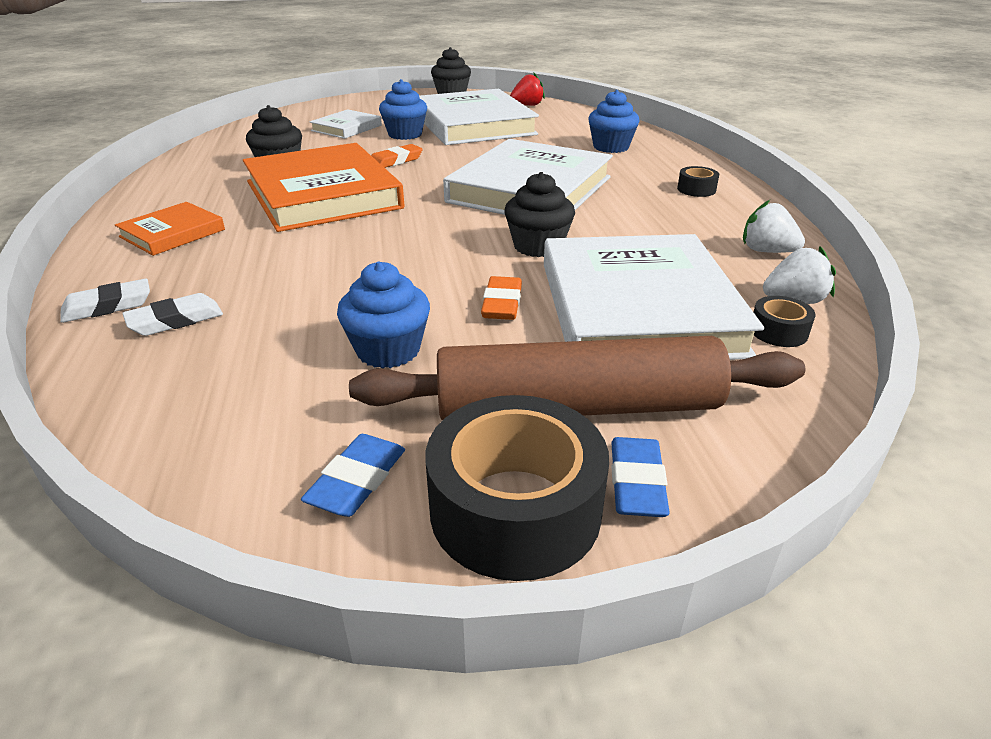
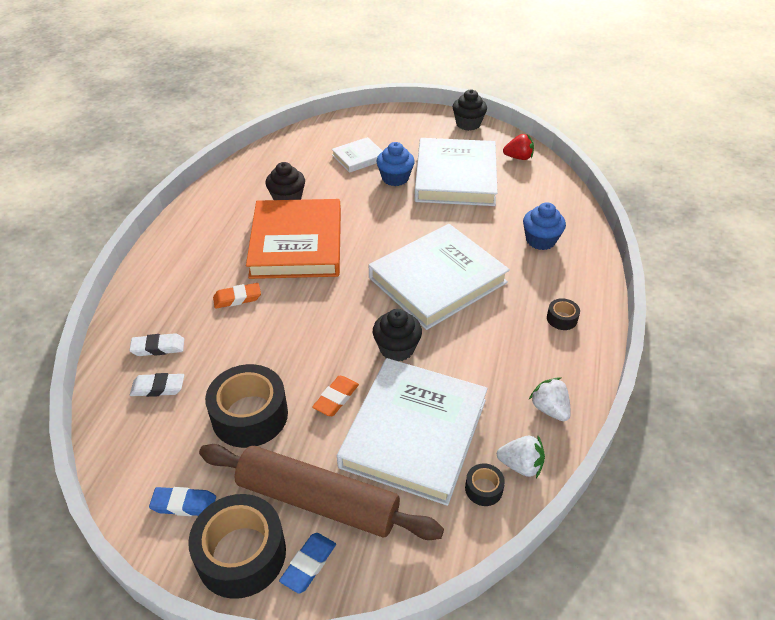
camera: 25 degrees right, 10 degrees up
(108, 306) = (131, 322): white eraser -> white eraser (158, 387)
(172, 233) = (190, 260): orange book -> none
(357, 480) = (184, 504): blue eraser -> blue eraser turned 45 degrees clockwise
(388, 350) = (250, 415): blue cupcake -> black tape
(395, 161) = (367, 214): orange eraser -> orange eraser (237, 298)

